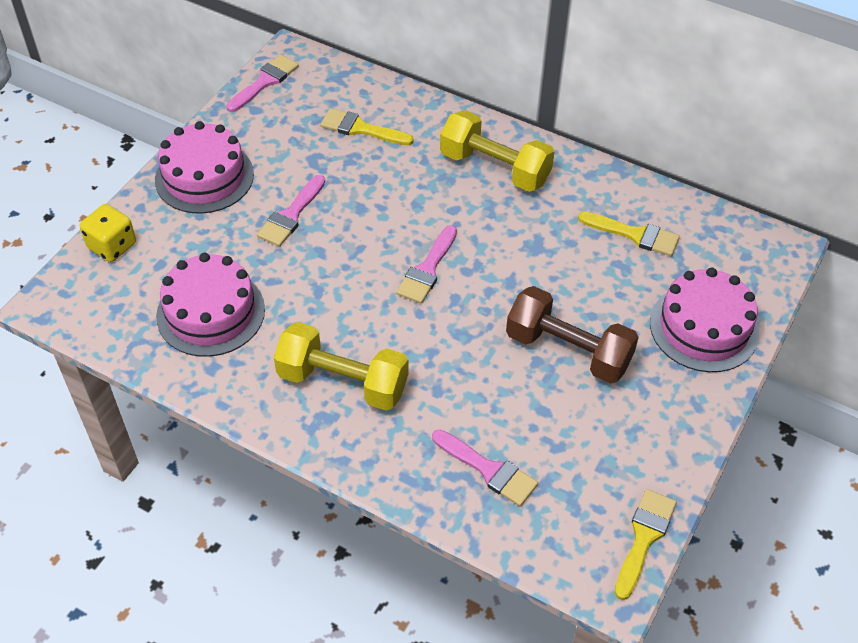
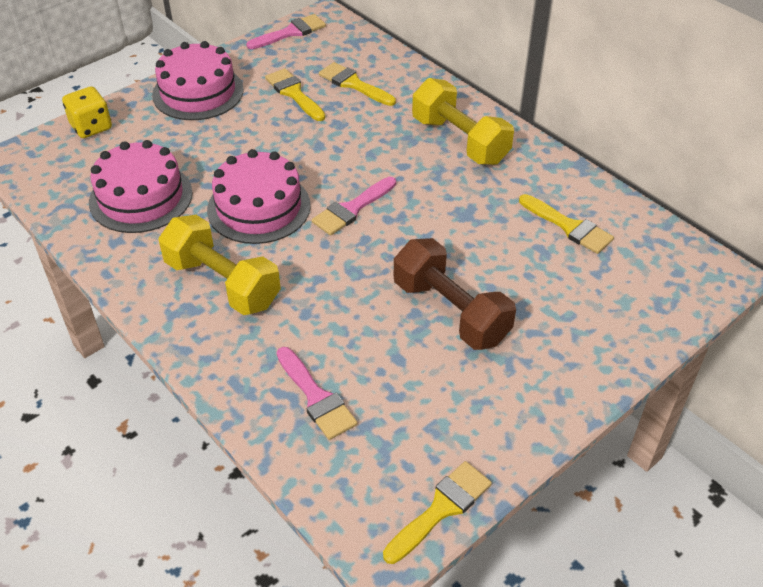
camera: 20 degrees right, 5 degrees down
(291, 215) = (254, 137): pink brush -> none
(305, 154) = (294, 93): none -> yellow brush
(704, 327) = (601, 326): pink cake -> pink cake (259, 207)

